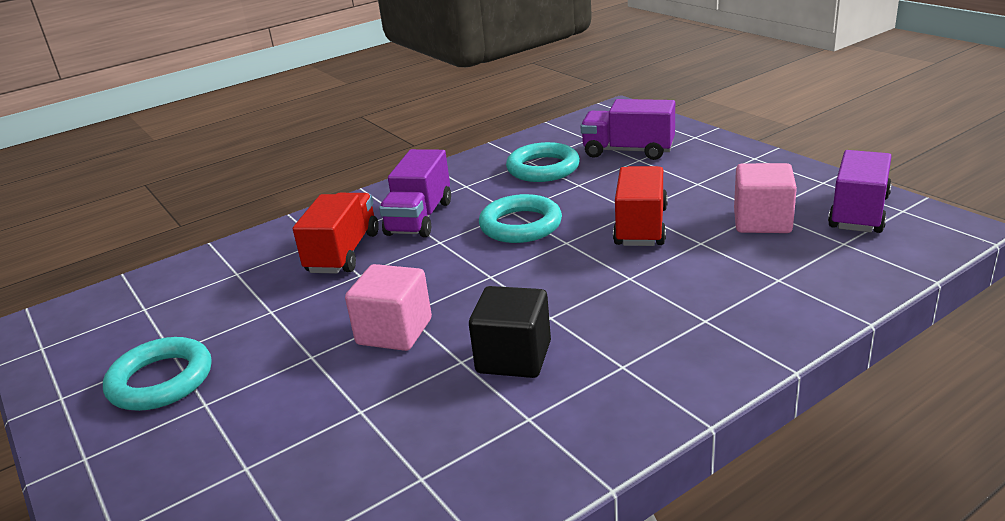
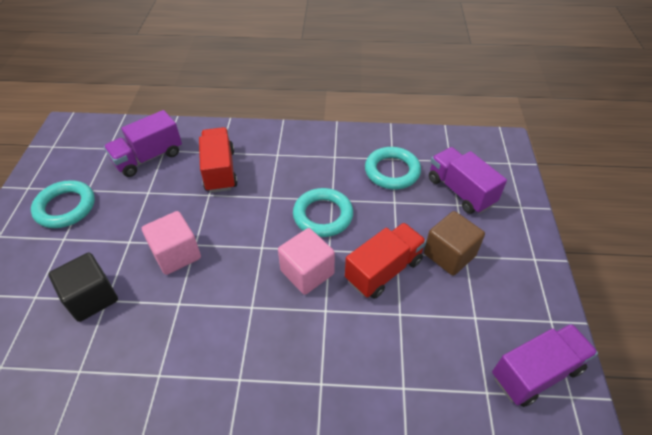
camera: 35 degrees right, 20 degrees up
(343, 253) = (220, 170): red truck -> red truck turned 60 degrees counterclockwise
(419, 218) = (282, 168): purple truck -> purple truck (148, 157)
(514, 357) = (201, 323): black cube -> black cube (92, 298)
(682, 189) = (449, 254): none -> brown cube
(762, 221) = (460, 326): pink cube -> pink cube (307, 272)

